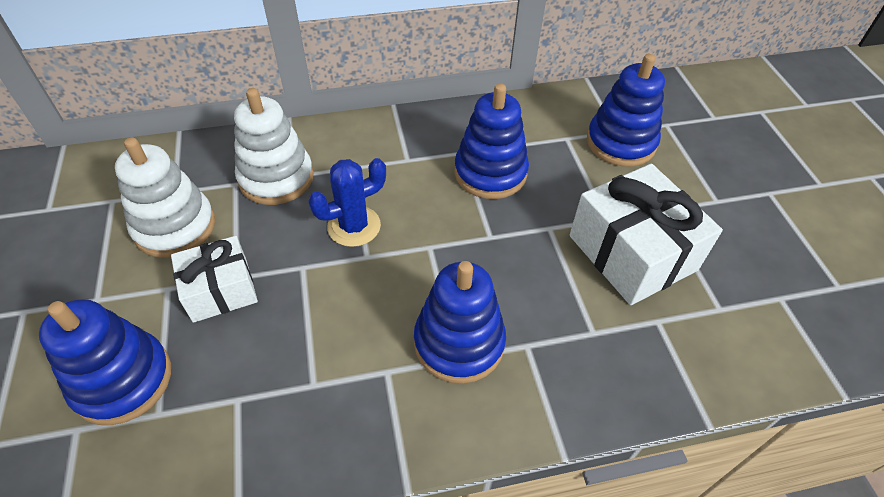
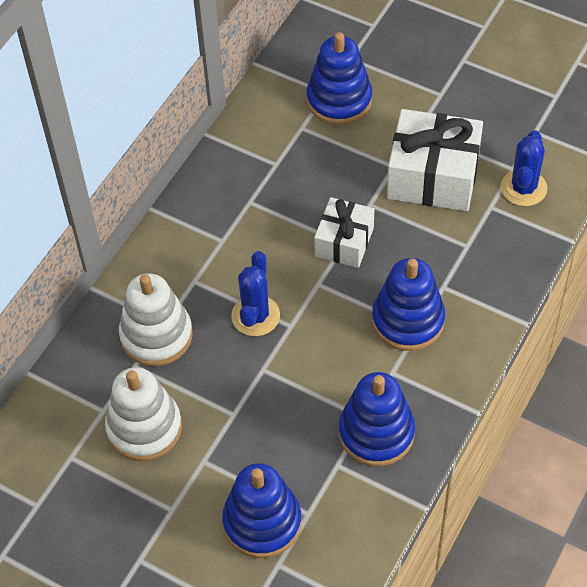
camera: 45 degrees left, 5 degrees up
(220, 290) = (237, 429): white gift -> white gift (344, 242)
(490, 173) = (287, 199): blue stacking toy -> blue stacking toy (376, 433)
(712, 334) = (523, 188): none -> blue cactus

